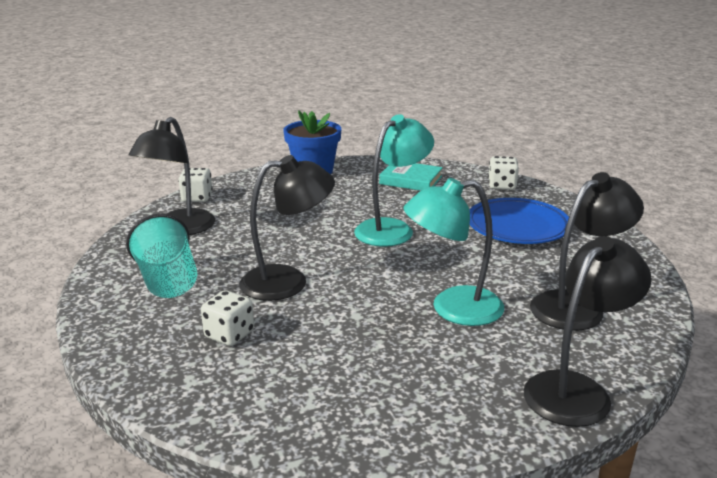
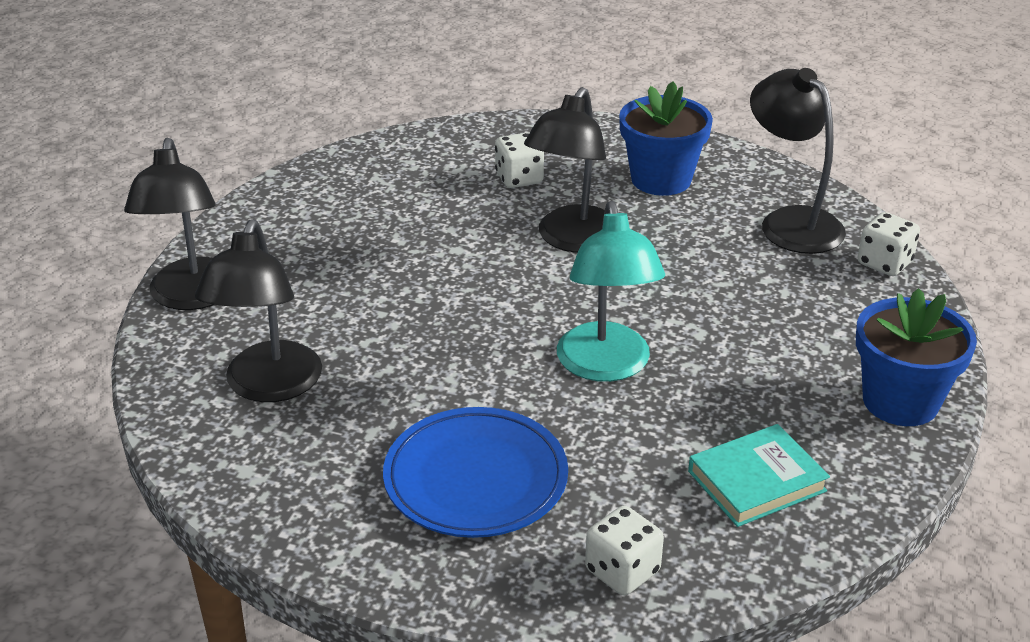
camera: 130 degrees right, 10 degrees up
(168, 281) = (661, 179): turquoise cup -> blue flower pot
(453, 309) = (385, 306): turquoise lamp -> none

